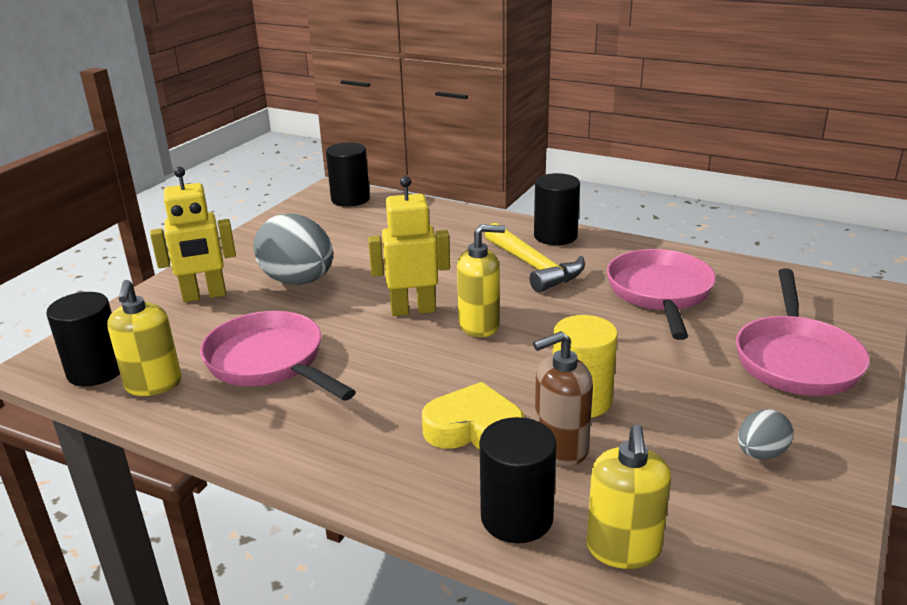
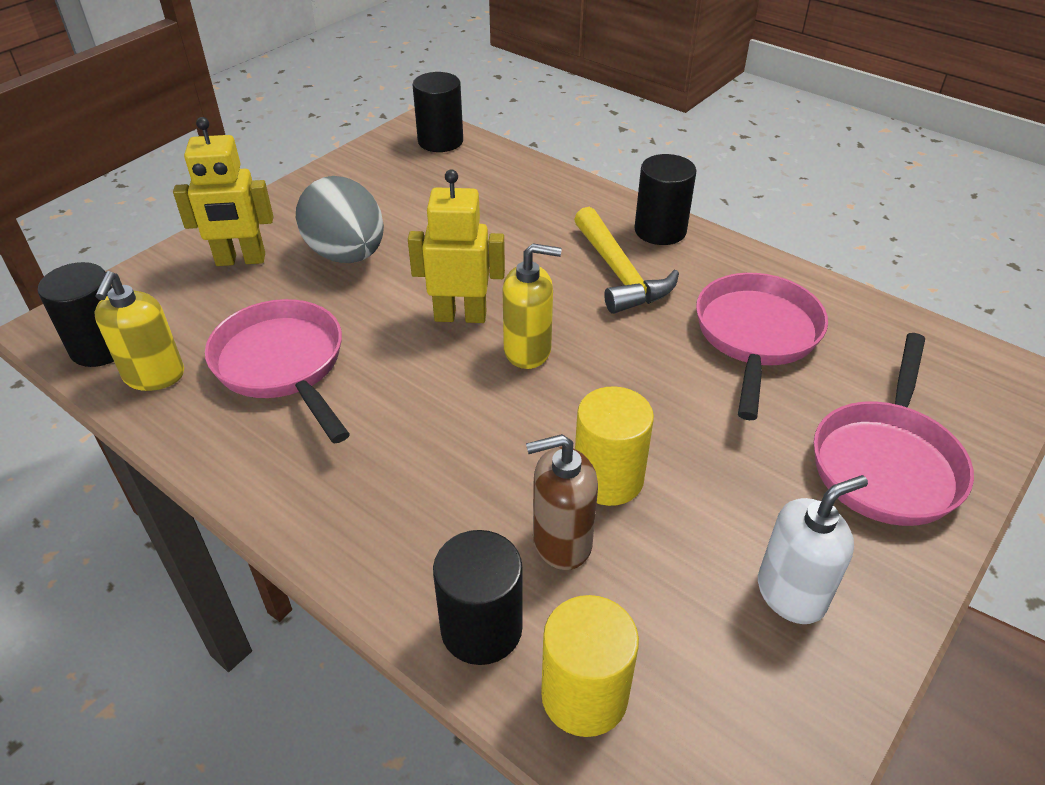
camera: 10 degrees right, 15 degrees up
(474, 429) = (474, 497): yellow heart -> none
(623, 549) = (584, 695): yellow soap dispenser -> yellow cylinder
(760, 453) = (791, 593): grey egg -> white soap dispenser

